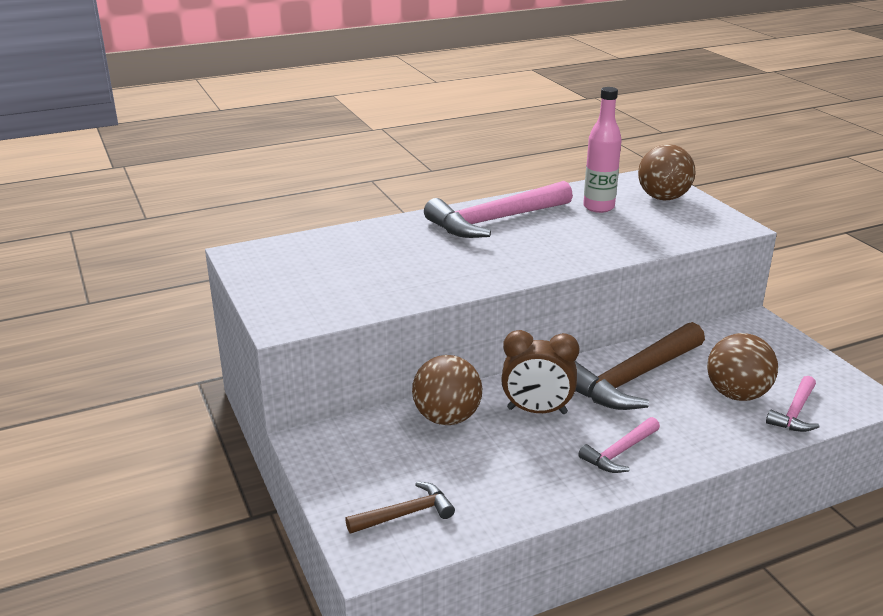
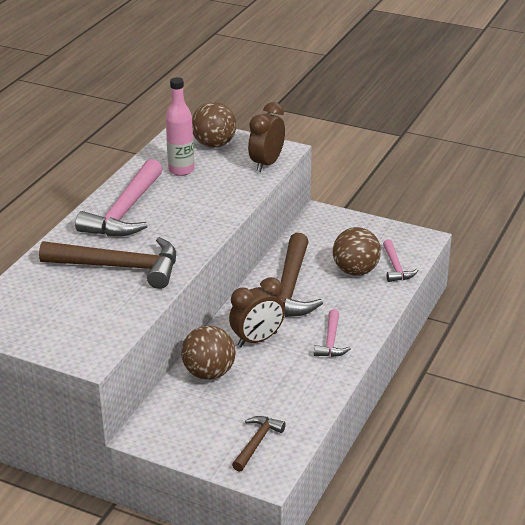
camera: 40 degrees left, 5 degrees up
(424, 261) = (120, 267): none -> brown hammer
(699, 231) = (266, 164): none -> brown clock

